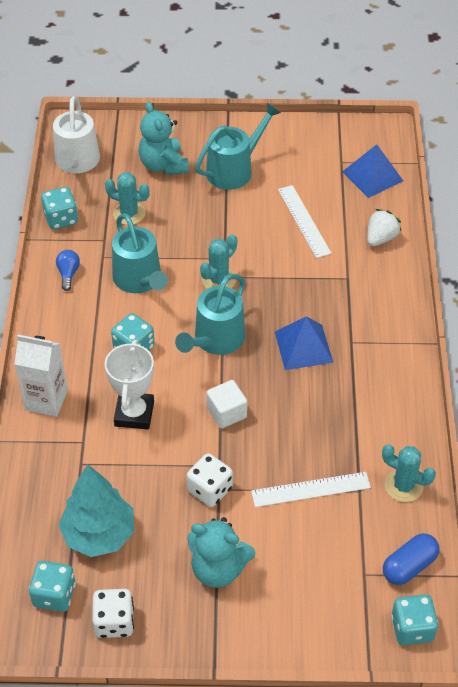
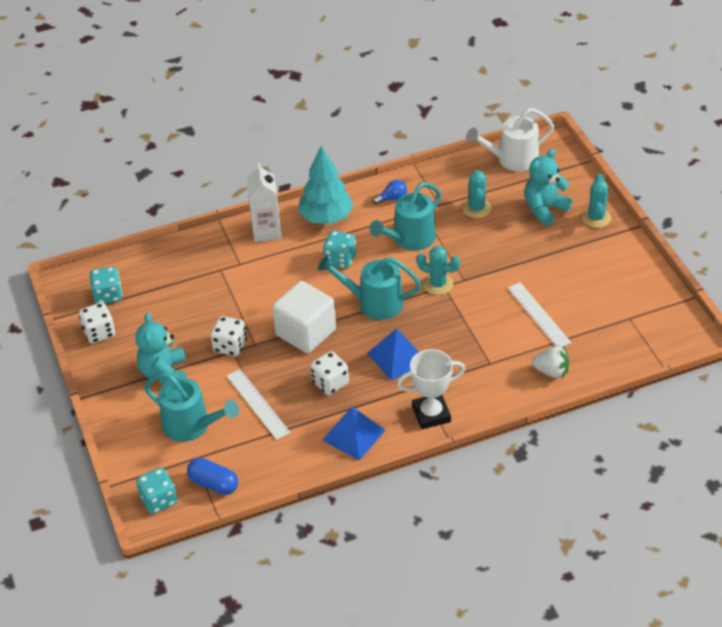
camera: 70 degrees right, 5 degrees down
(61, 219) = (446, 174): turquoise dice -> none
(99, 534) = (165, 300): turquoise tree -> turquoise tree (326, 218)
(134, 414) = (278, 281): white trophy -> white trophy (431, 414)
(226, 413) = (305, 332): white cube -> white cube, size x1.74
(234, 170) = (569, 253): turquoise watering can -> turquoise watering can (191, 425)
(303, 221) = (538, 315): white ruler -> white ruler turned 75 degrees counterclockwise
(312, 414) = (330, 383): none -> white dice
(372, 176) = (626, 344): blue pyramid -> blue pyramid (354, 435)
(403, 486) = (288, 460): turquoise cactus -> turquoise cactus (596, 218)

